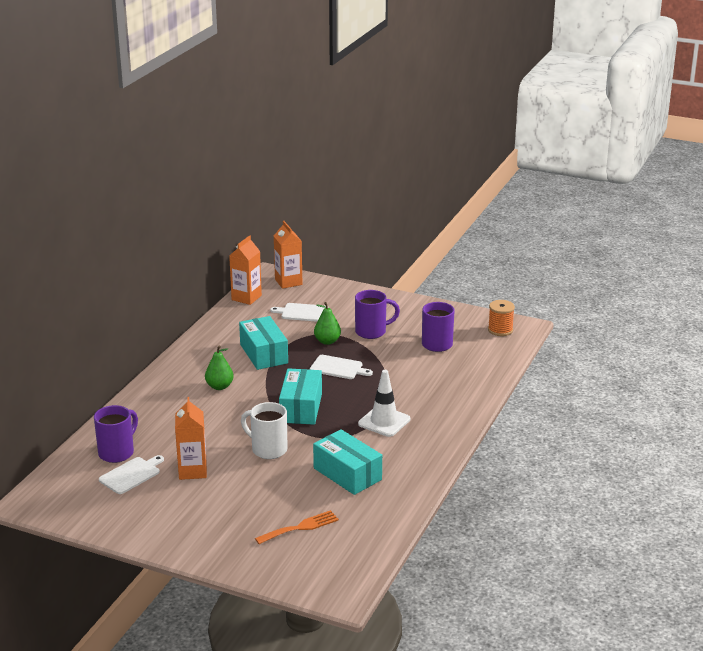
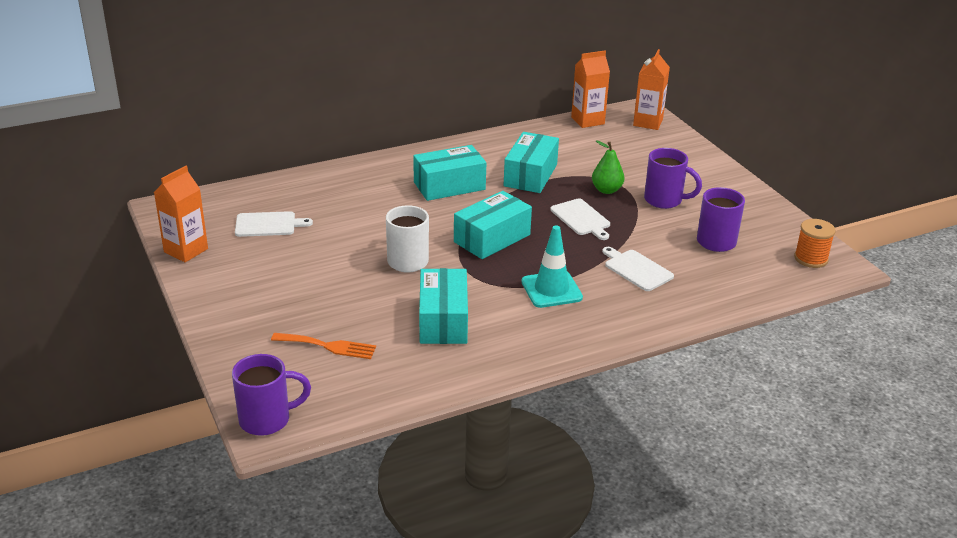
camera: 40 degrees right, 5 degrees up
(117, 452) = (286, 201): purple mug -> purple mug (267, 420)
(192, 471) = (318, 246): orange carton -> orange carton (186, 250)
(219, 386) = (449, 186): green pear -> turquoise box
(302, 312) = (621, 154): white cutting board -> white cutting board (636, 269)
(384, 421) = (551, 290): white traffic cone -> turquoise traffic cone

